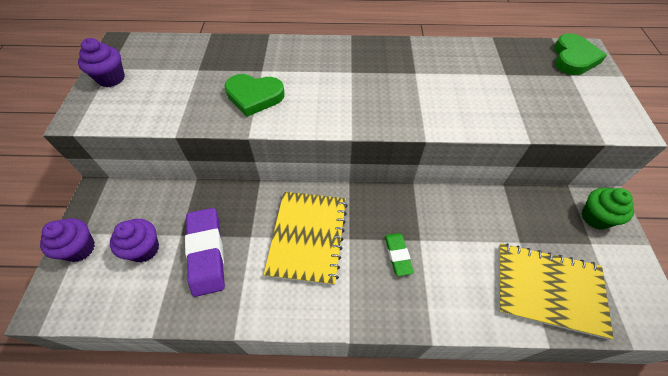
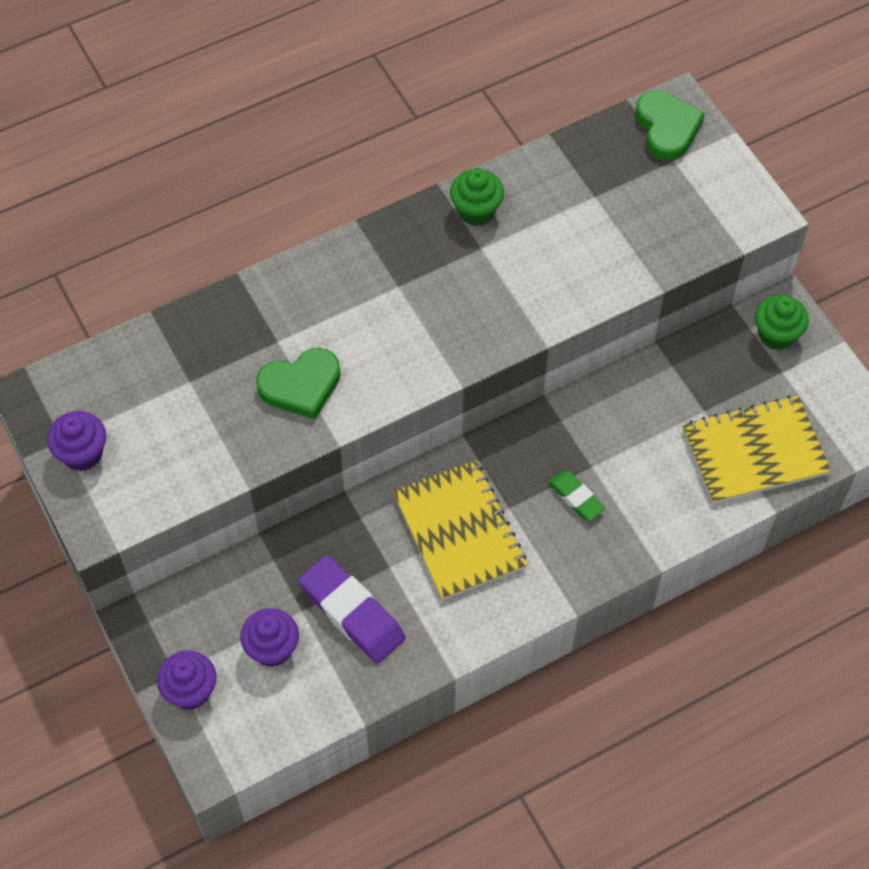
camera: 30 degrees left, 5 degrees up
(424, 55) = (476, 211): none -> green cupcake

